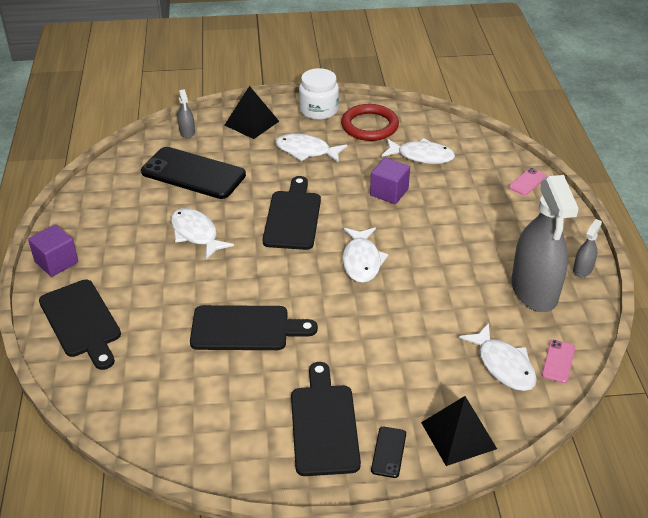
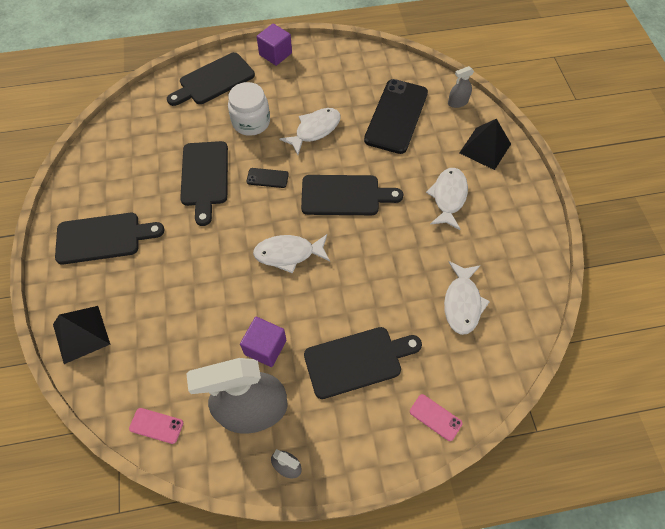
camera: 85 degrees right, 20 degrees up
(318, 110) = (523, 202): white jar -> white jar (251, 122)
(369, 126) = (507, 250): red ring -> none
(388, 452) = (71, 283): black phone -> black phone (267, 178)
(389, 192) = (393, 273): purple cube -> purple cube (265, 347)
(480, 221) = (357, 361): none -> black cutting board
(503, 365) = (154, 374): white fish -> none

